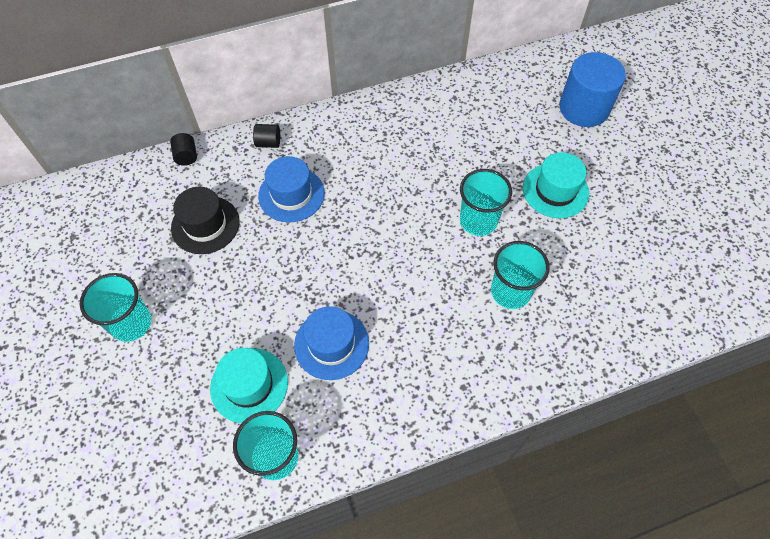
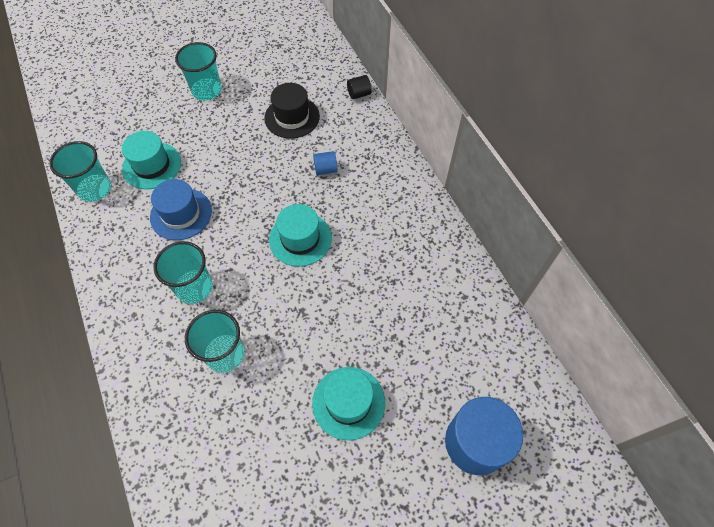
camera: 85 degrees right, 0 degrees up
(268, 143) = (380, 146): black cylinder -> none
(291, 194) = (325, 169): blue hat -> blue cylinder
(380, 222) = (300, 239): none -> turquoise hat
(478, 221) = (305, 323): turquoise cup -> turquoise cup (194, 287)

